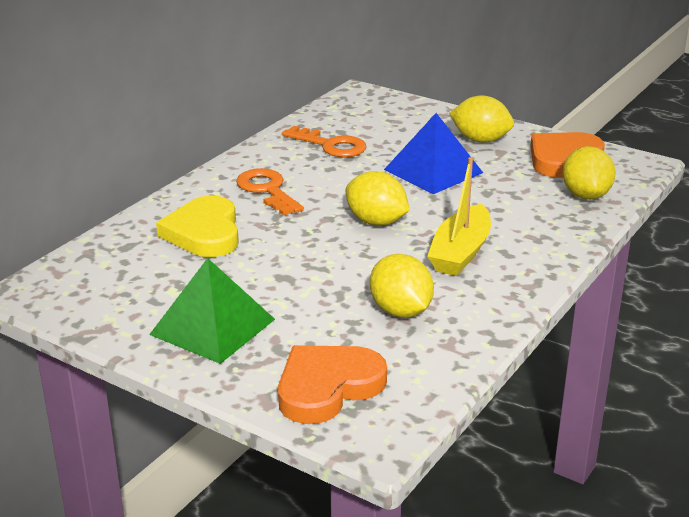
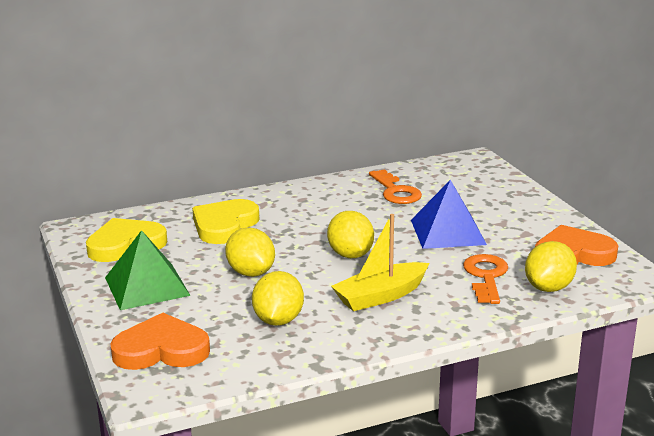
camera: 35 degrees right, 5 degrees down
(119, 290) = (125, 244): none -> yellow heart
(267, 190) = (305, 210): orange key -> orange key (486, 276)
(480, 140) = (522, 220): yellow lemon -> yellow lemon (251, 272)

